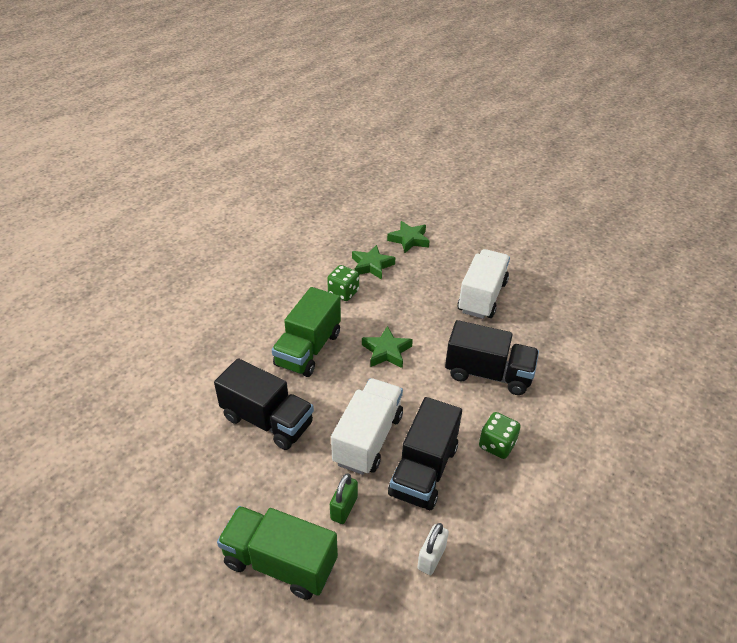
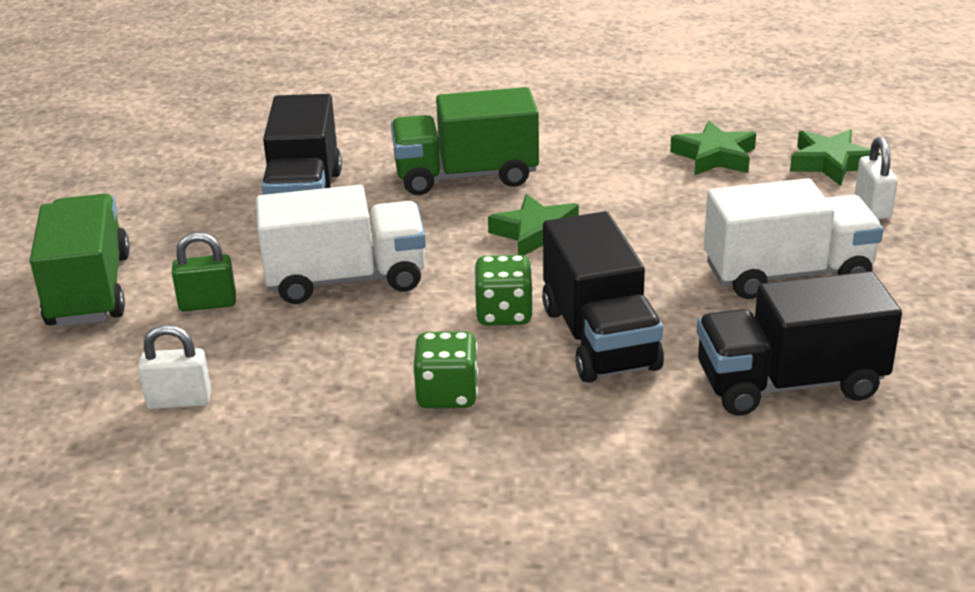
camera: 60 degrees right, 10 degrees down
(343, 292) = (618, 158): green dice -> green dice (504, 314)
(423, 470) = (330, 344): black truck -> black truck (789, 383)
(452, 249) = (872, 207): none -> white padlock

